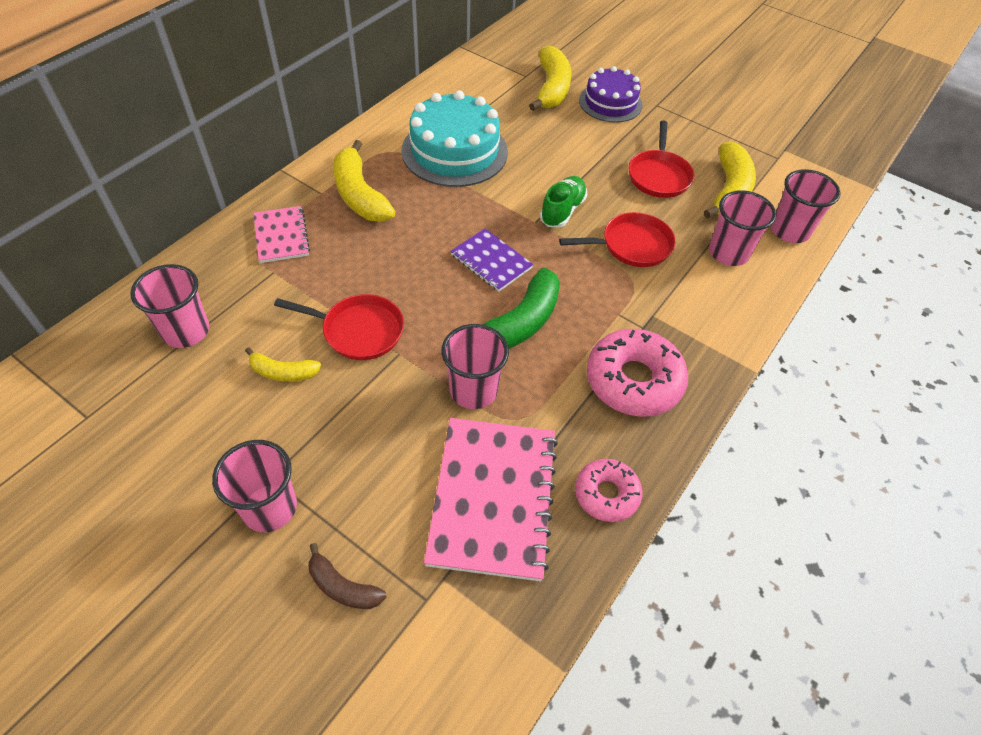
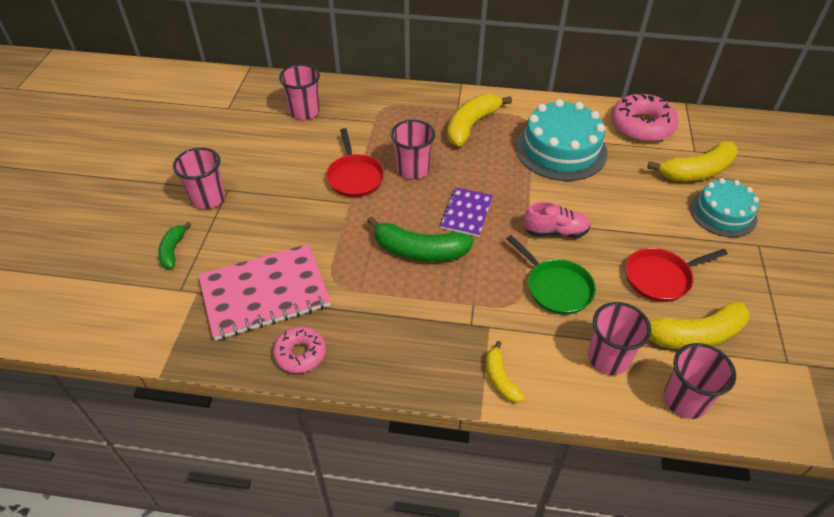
camera: 65 degrees right, 5 degrees down
(281, 236) = (405, 111): pink notebook -> none
(283, 372) = (301, 161): yellow banana -> yellow banana (500, 378)
(343, 587) = (173, 250): brown banana -> green banana
(473, 390) = (344, 250): pink cup -> pink cup (413, 170)
(562, 211) = (555, 231): green shoe -> pink shoe
(610, 103) = (723, 213): purple cake -> turquoise cake
(632, 245) = (556, 287): red pan -> green pan
(633, 380) = (412, 336): pink donut -> pink donut (641, 126)

